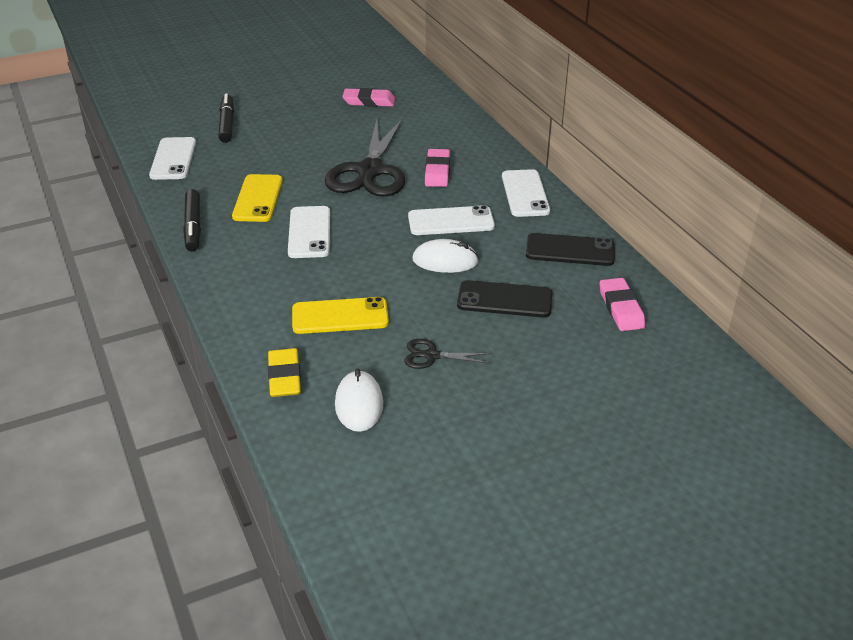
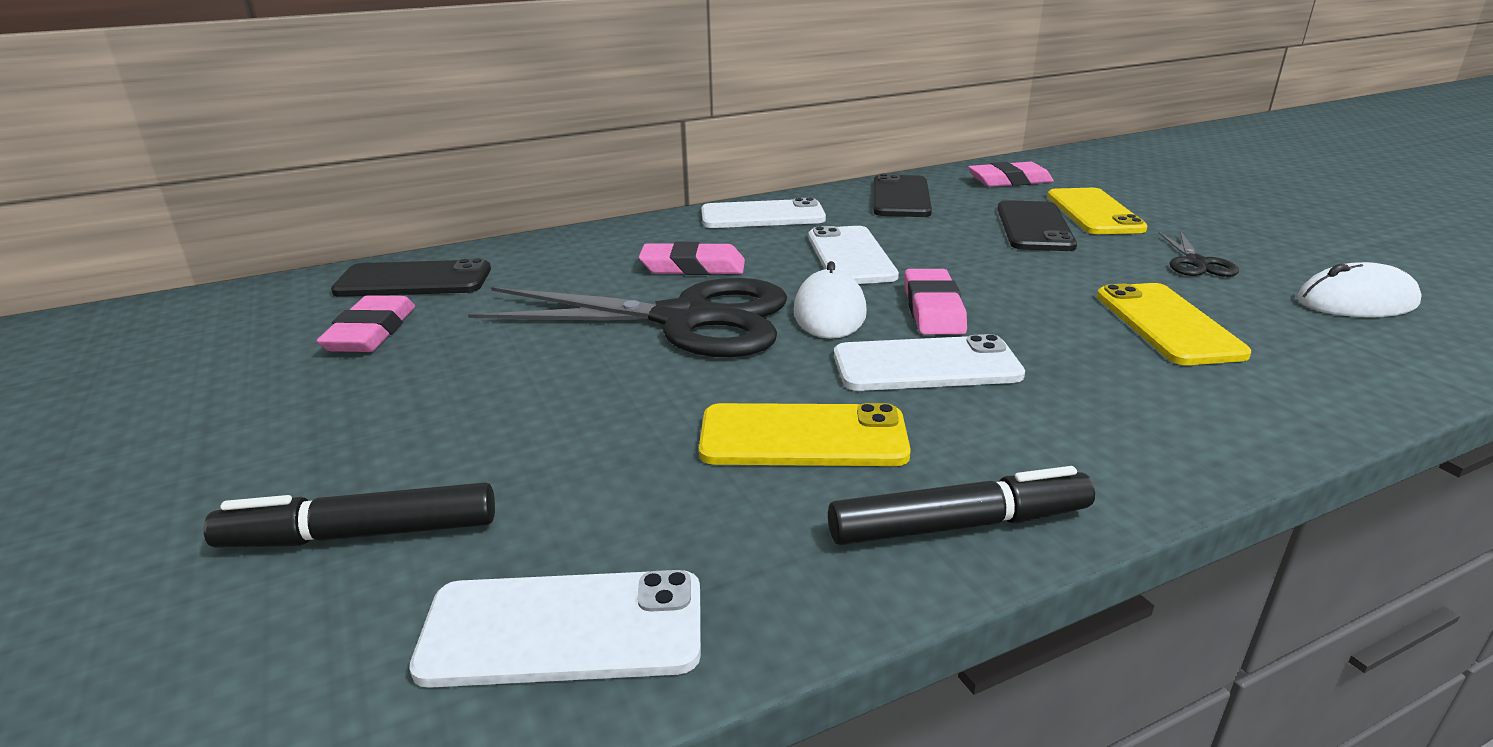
camera: 90 degrees left, 10 degrees down
(284, 377) = (1372, 359): yellow eraser -> none
(371, 241) = (933, 309): none -> pink eraser
(425, 101) = (414, 280): none -> black phone
(445, 261) = (961, 258): white mouse -> white mouse (829, 313)
(539, 335) = (1094, 212): none -> yellow phone

